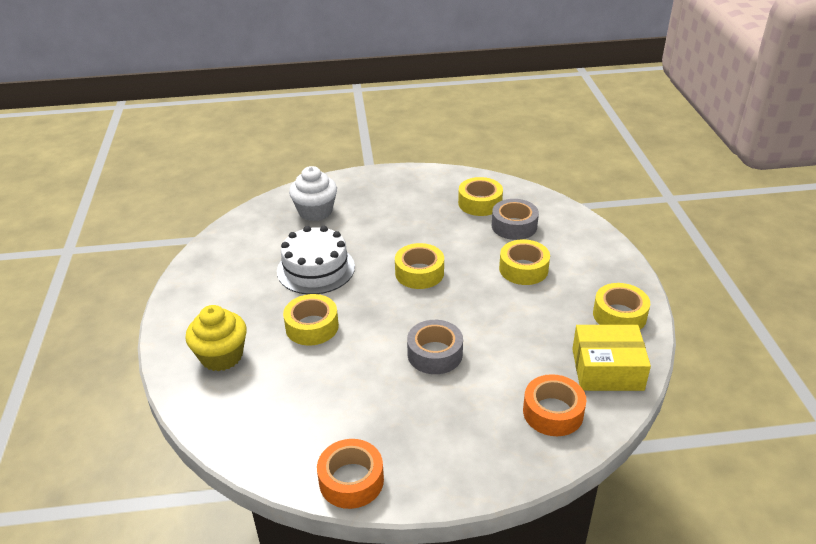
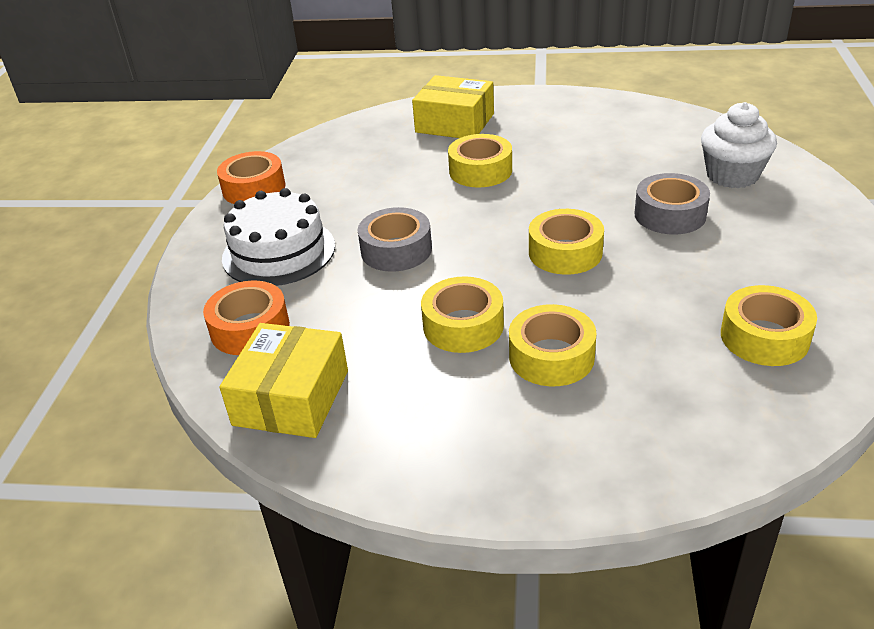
camera: 105 degrees right, 0 degrees up
(221, 356) = (455, 123): yellow cupcake -> yellow box
(316, 269) = (592, 174): white cake -> white cake (279, 252)
(514, 226) = (684, 368): grey tape -> grey tape (670, 214)
(619, 315) = (397, 446): yellow tape -> yellow tape (463, 325)

